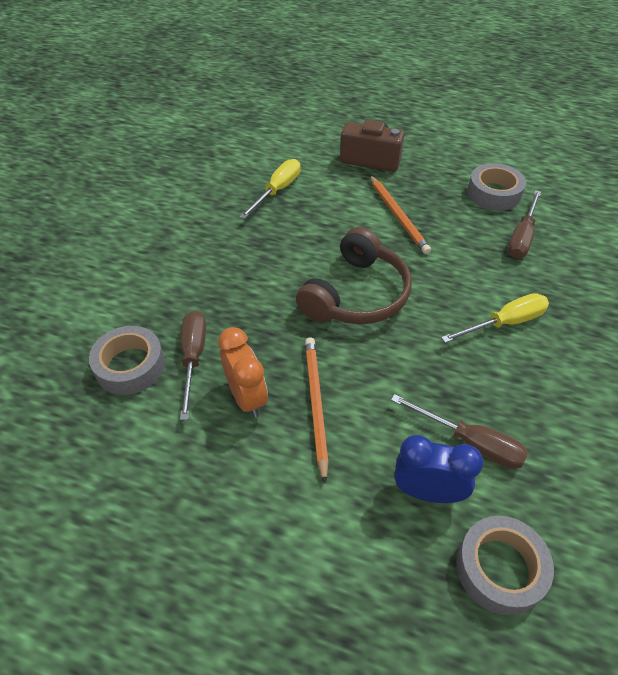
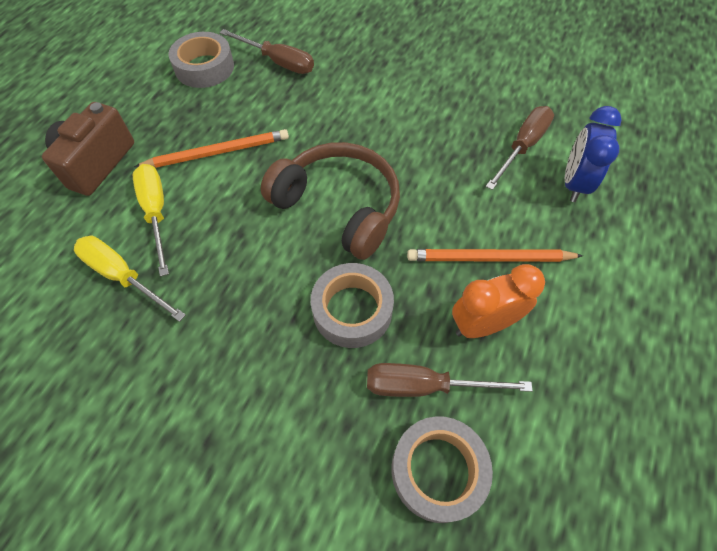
camera: 85 degrees left, 10 degrees up
(499, 568) = (630, 151): grey tape -> grey tape (352, 310)
(504, 323) = (390, 98): yellow screwdriver -> yellow screwdriver (156, 213)

